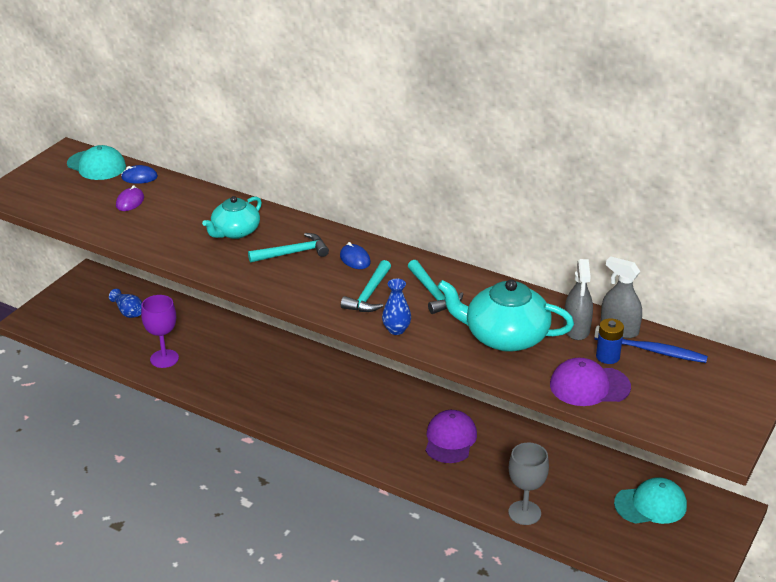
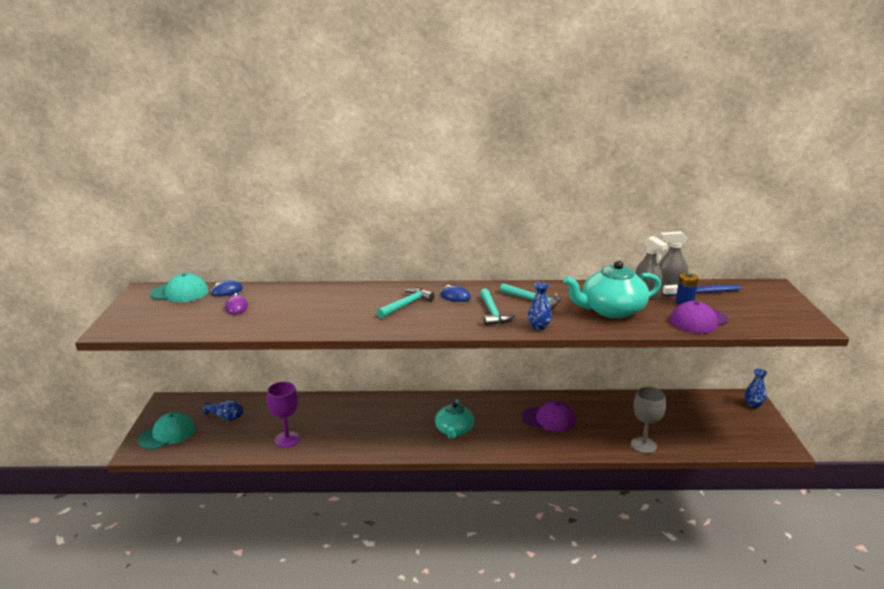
camera: 30 degrees left, 10 degrees down
(235, 232) = (346, 304): turquoise teapot -> turquoise teapot (454, 430)
(450, 439) = (549, 419): purple cap -> purple cap turned 120 degrees clockwise
(650, 505) = (705, 412): turquoise cap -> turquoise cap (167, 434)
(725, 520) = (753, 405): none -> blue vase

